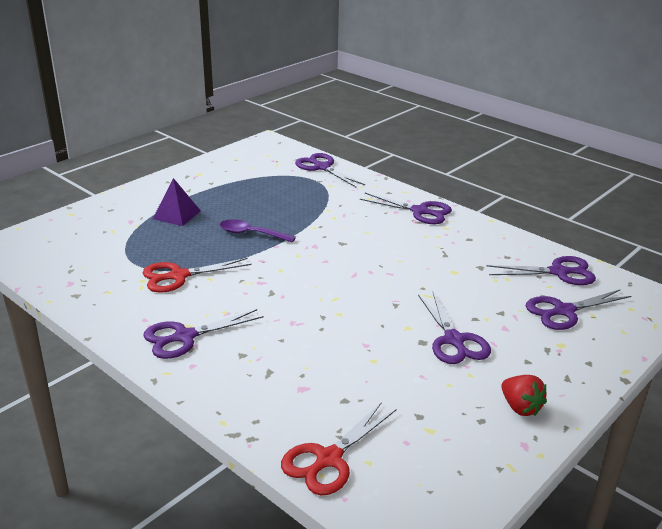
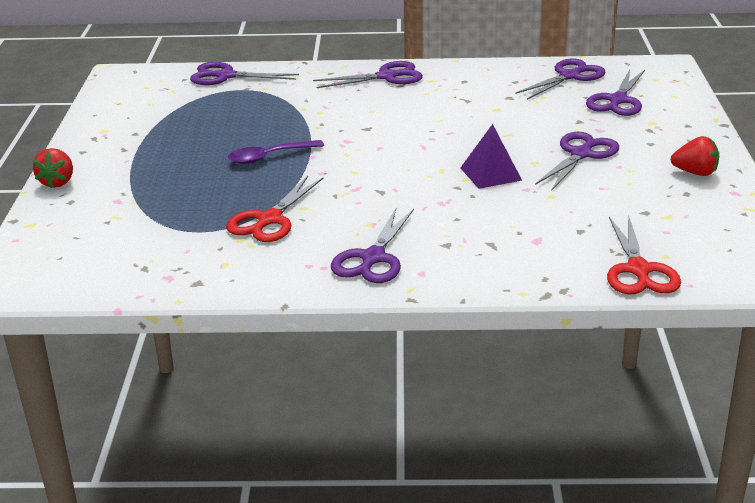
camera: 40 degrees left, 0 degrees up
(124, 195) = (57, 182): none -> red strawberry
(176, 214) = (157, 174): purple pyramid -> purple pyramid (490, 174)
(454, 340) = (581, 154): purple scissors -> purple scissors turned 90 degrees counterclockwise

